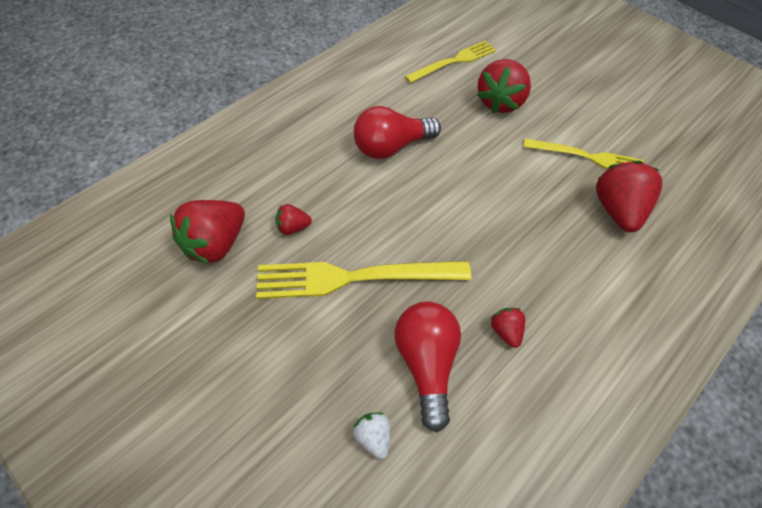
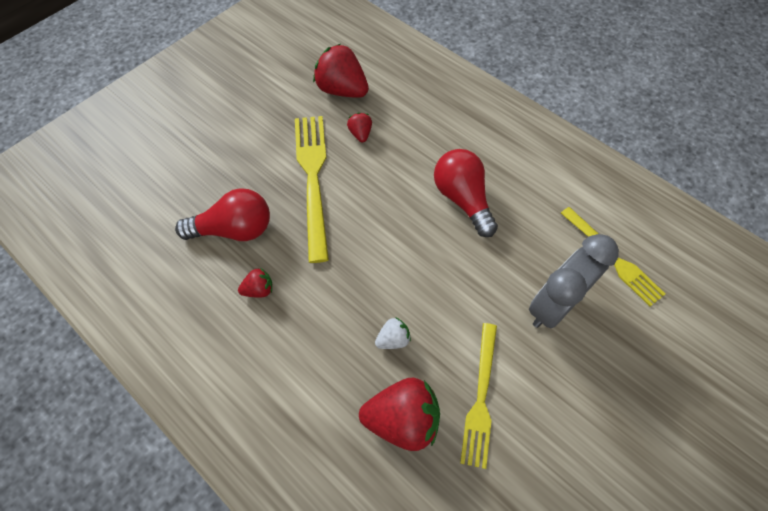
camera: 90 degrees right, 5 degrees up
(373, 437) = (183, 197): white strawberry -> white strawberry (393, 339)
(500, 102) = (553, 305): red strawberry -> grey clock

